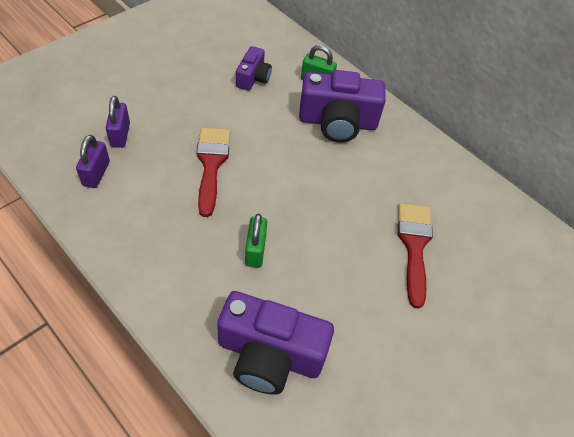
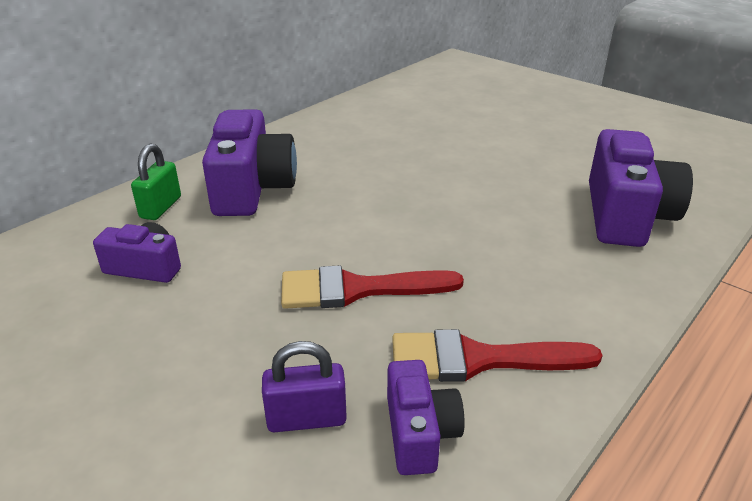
camera: 90 degrees left, 20 degrees down
(96, 173) = (419, 433): purple padlock -> purple camera
(255, 250) = (496, 235): green padlock -> none
(414, 246) = (436, 141): red brush -> red brush (478, 359)

